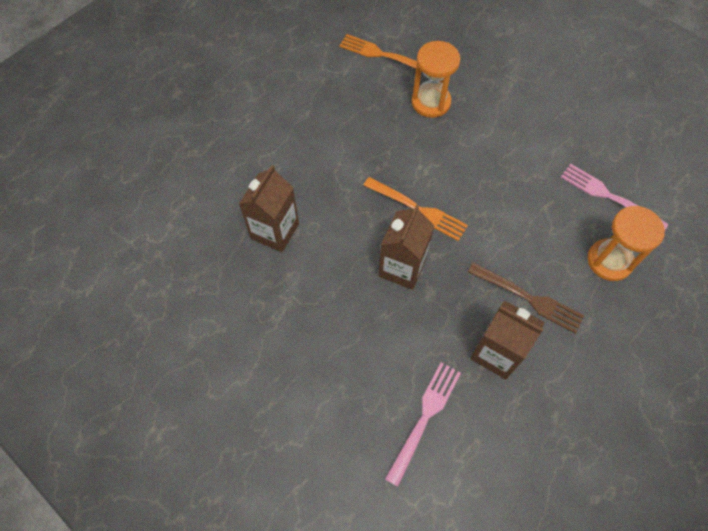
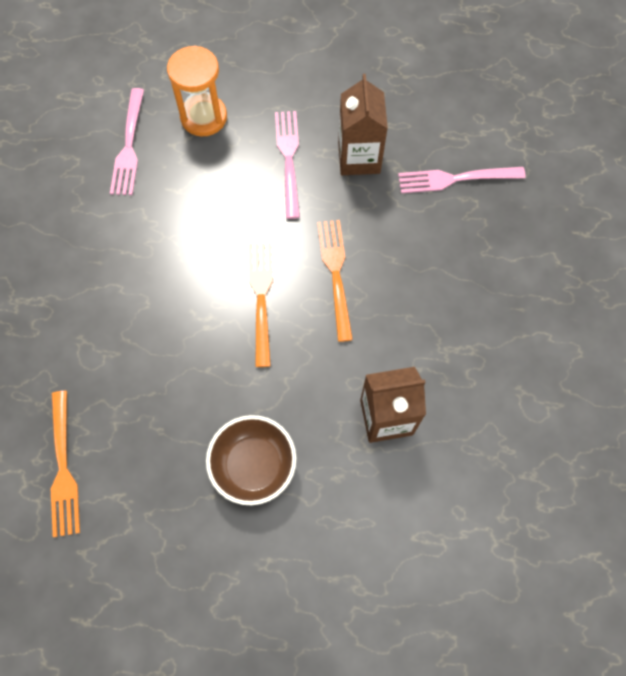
camera: 125 degrees left, 5 degrees up
(307, 142) = (253, 465): none -> brown bowl
(402, 267) = (335, 274): brown carton -> orange fork
(431, 102) = (107, 367): orange hourglass -> none
(528, 298) = (288, 159): brown fork -> pink fork

